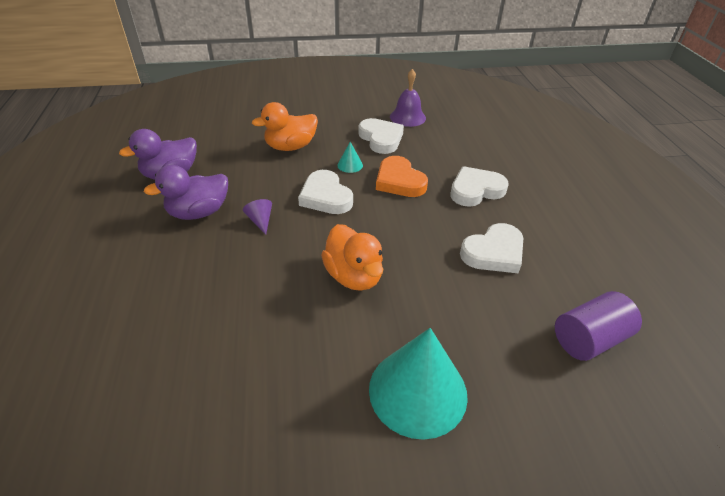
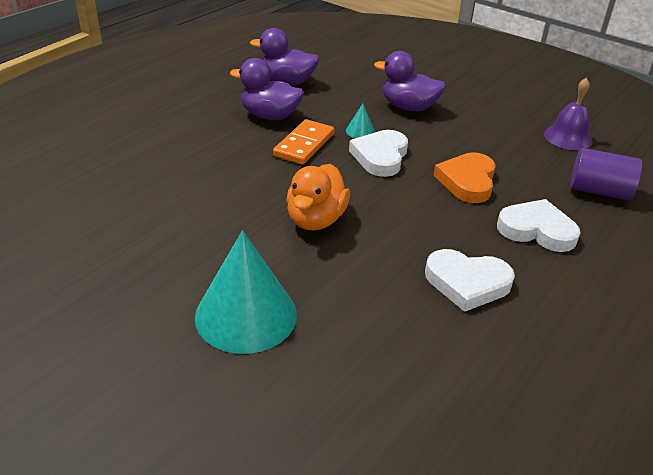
camera: 45 degrees right, 5 degrees down
(260, 221) = (304, 145): purple cone -> orange domino
(290, 147) = (408, 107): orange duck -> purple duck
(350, 165) = (440, 146): turquoise cone -> turquoise cone (360, 131)
(381, 139) = (506, 141): white heart -> none
(589, 339) = (447, 399): purple cylinder -> purple cylinder (599, 191)

